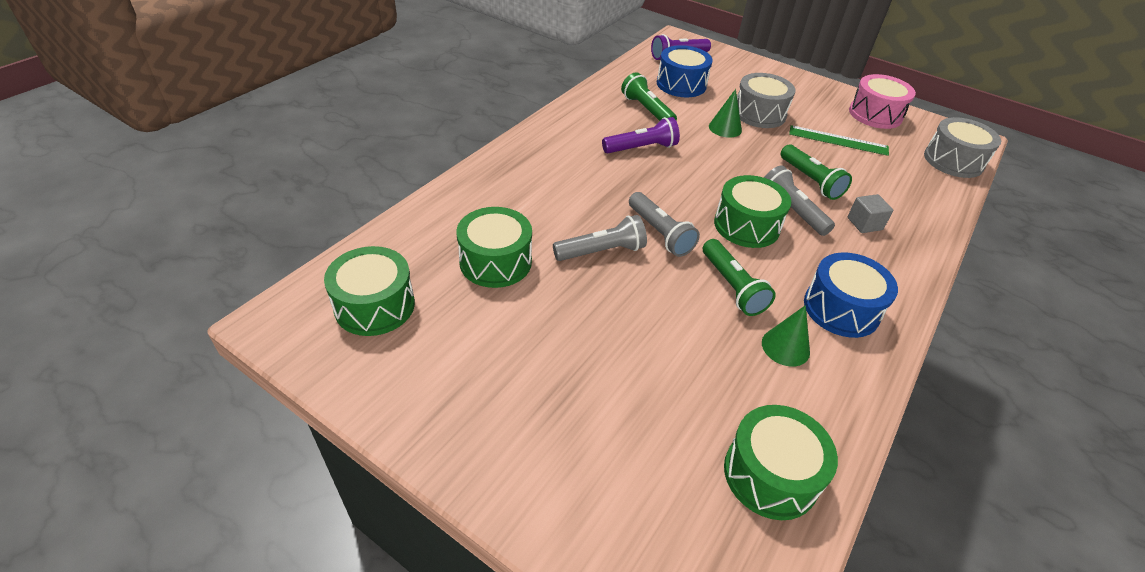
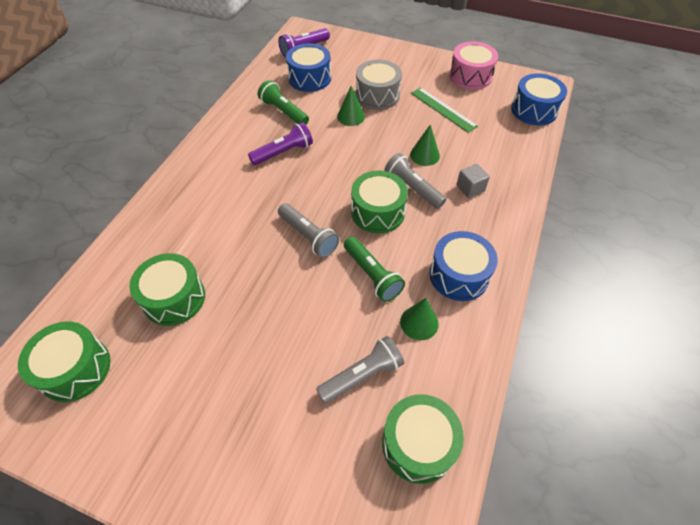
camera: 10 degrees left, 10 degrees up
(601, 251) = (262, 266): grey flashlight -> grey flashlight (362, 375)
(810, 181) = (424, 155): green flashlight -> green cone
(838, 140) = (443, 109): green ruler -> green ruler turned 45 degrees clockwise
(953, 161) = (534, 110): grey drum -> blue drum

